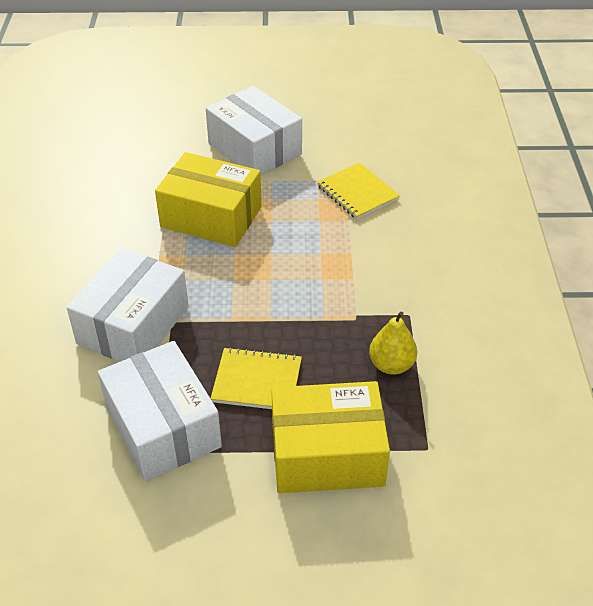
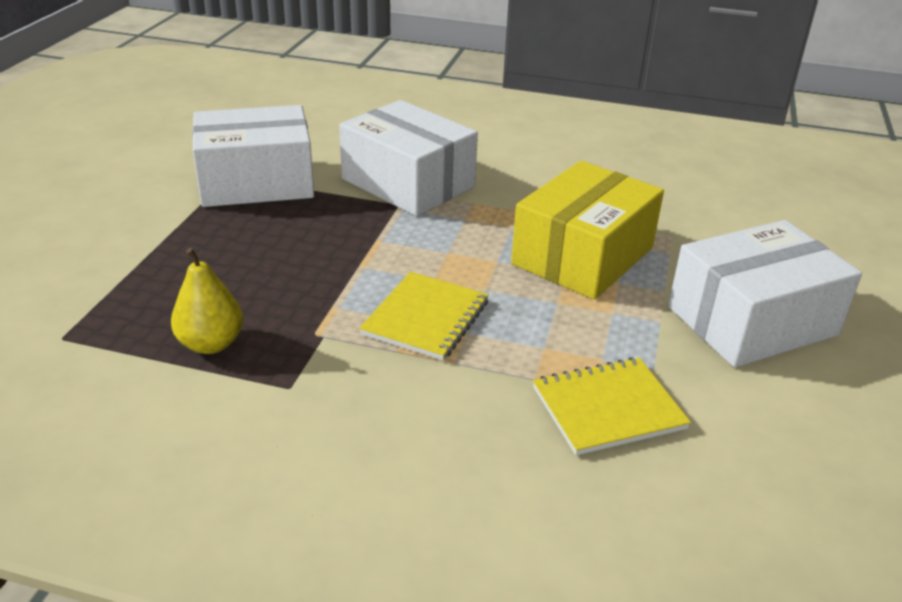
camera: 105 degrees right, 10 degrees down
(257, 381) = (269, 241): yellow notebook -> yellow notebook (425, 318)
(327, 454) = (130, 265): yellow box -> none

